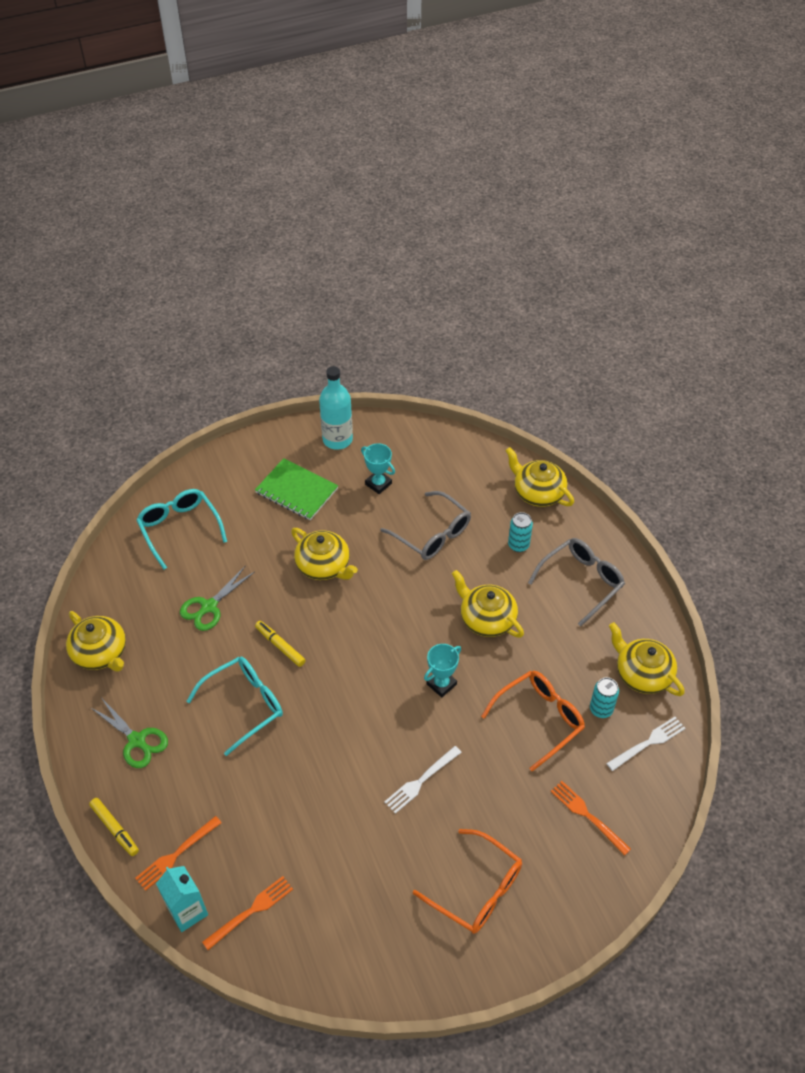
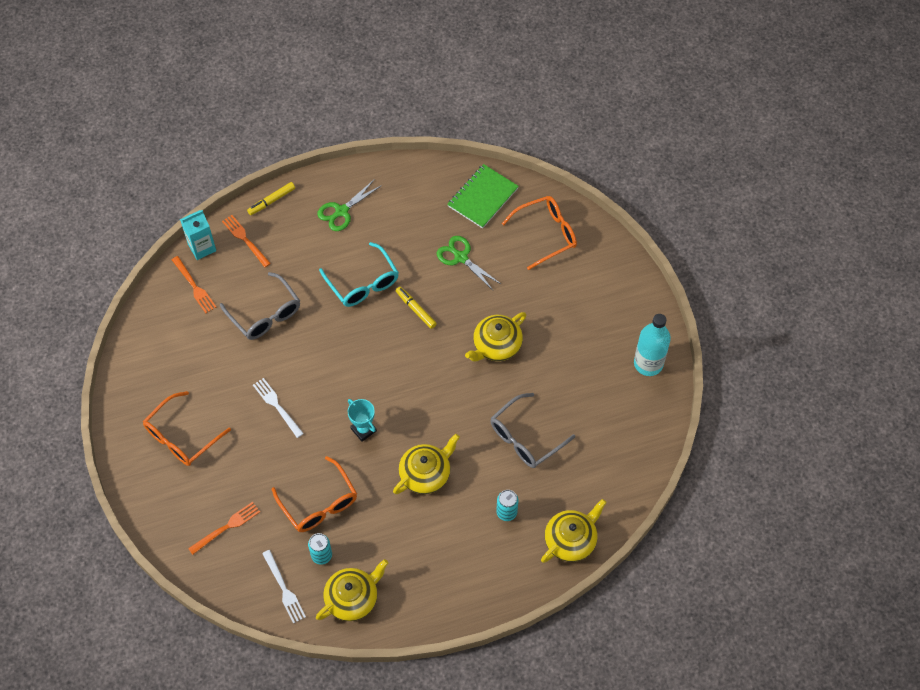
camera: 95 degrees right, 10 degrees up
(100, 653) = (424, 183): yellow teapot -> none
(179, 528) = (546, 234): turquoise glasses -> orange glasses
(280, 646) = (416, 309): yellow marker -> yellow marker turned 90 degrees counterclockwise
(296, 491) = (585, 326): green notebook -> green notebook (483, 197)
(378, 484) = (589, 396): turquoise trophy -> none
(581, 582) = (458, 563): grey glasses -> grey glasses (265, 314)

